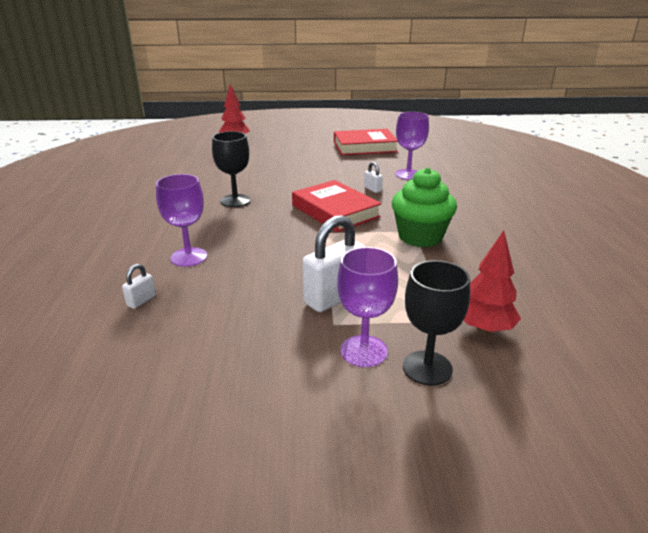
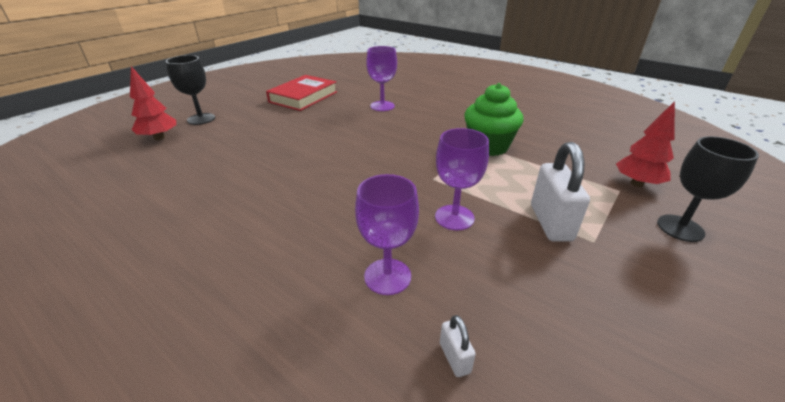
camera: 50 degrees left, 5 degrees up
(235, 201) = (300, 195): black goblet -> black goblet (201, 119)
(335, 211) = (400, 158): red book -> none
(364, 351) = (644, 245): purple goblet -> purple goblet (454, 217)
(372, 189) = (385, 128): white padlock -> none

